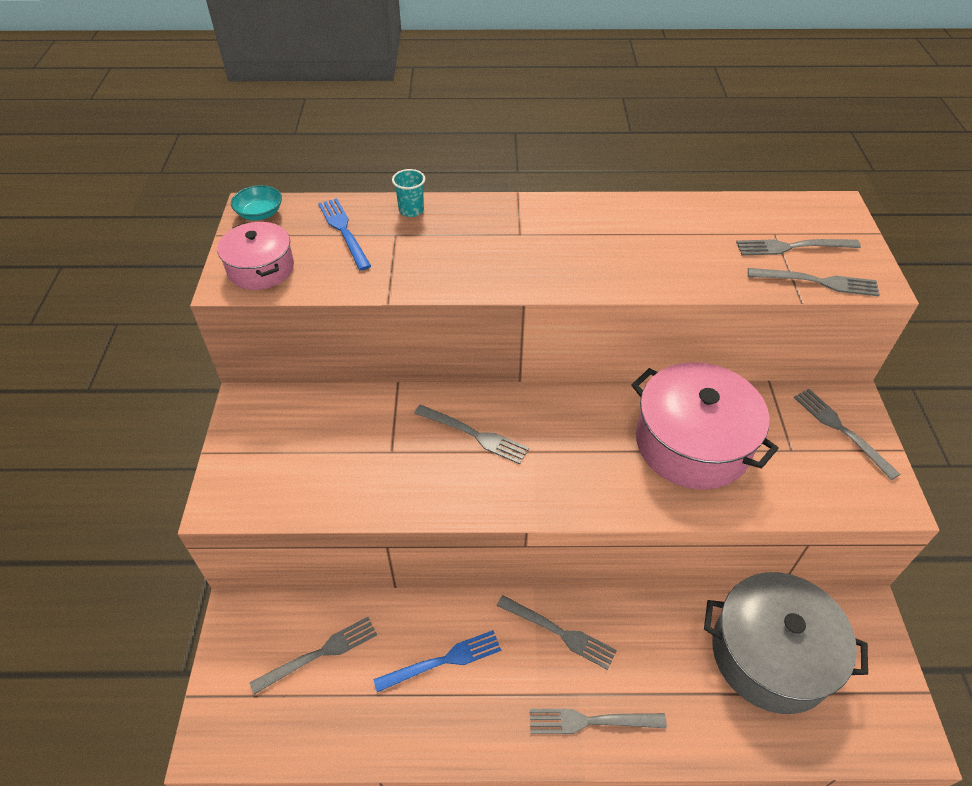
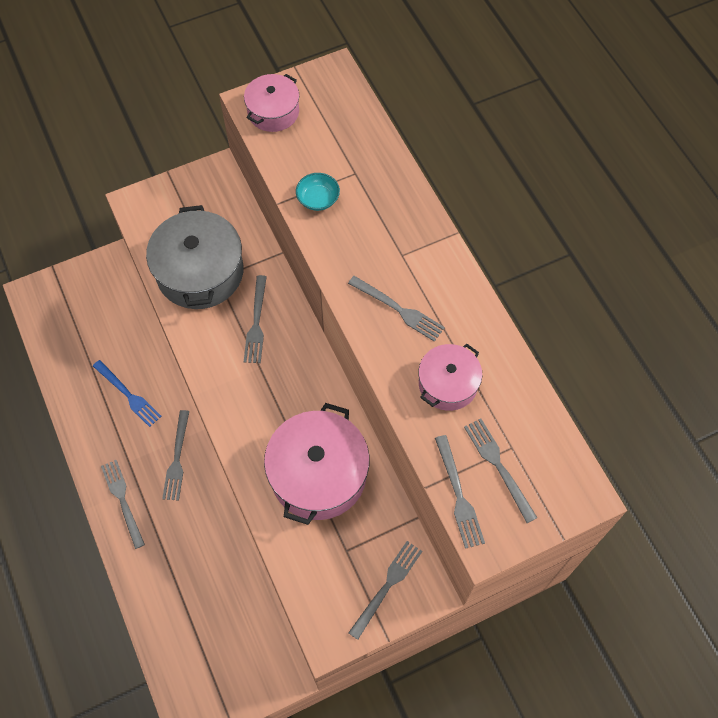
camera: 65 degrees right, 15 degrees up
(260, 213) = (331, 78): turquoise bowl -> turquoise bowl (318, 199)
(320, 653) = (105, 322): grey fork -> grey fork (399, 310)
(344, 231) = (340, 139): blue fork -> none
(411, 210) = (389, 170): turquoise cup -> none
(688, 250) = (448, 384): none -> pink pot
(771, 654) = (218, 607): grey pot -> grey pot (200, 272)

